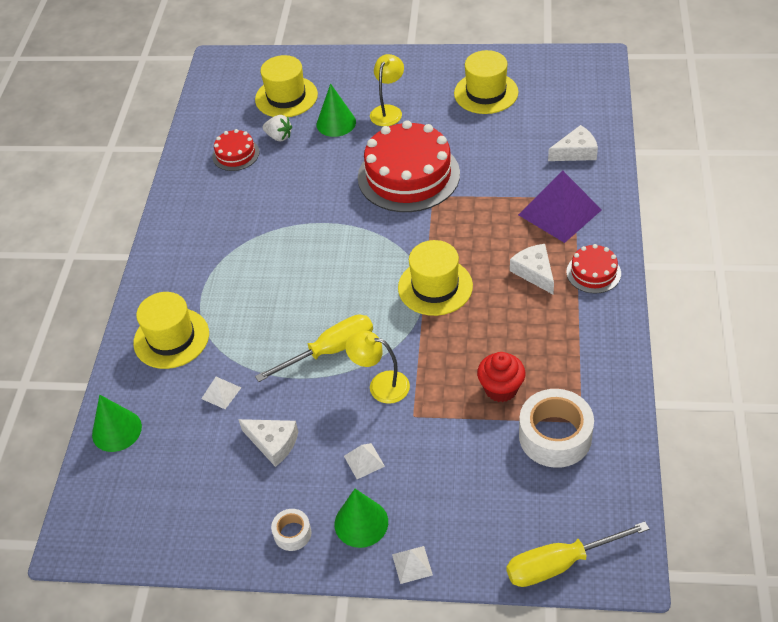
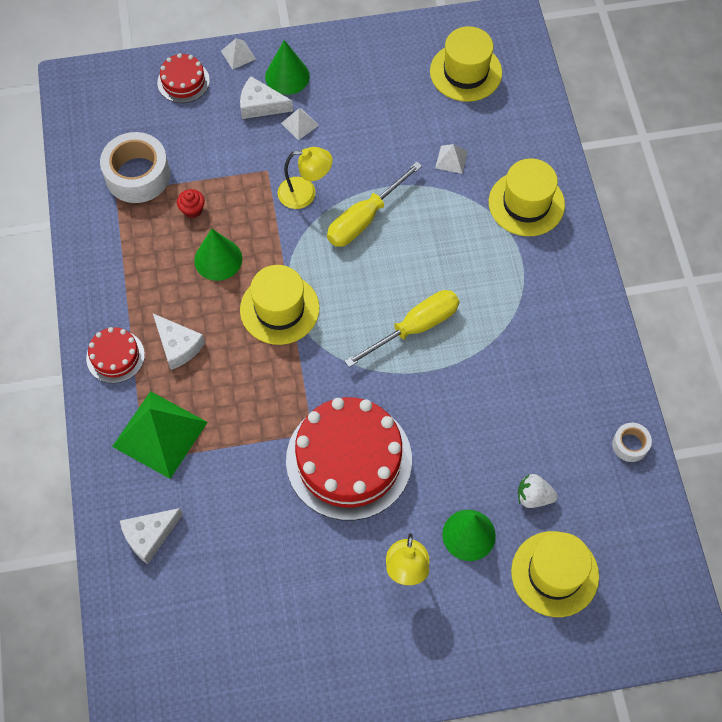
camera: 160 degrees right, 15 degrees up
(116, 430) = (529, 109): green cone -> green cone (218, 259)
(235, 154) = (575, 457): red cake -> red cake (183, 81)
(273, 443) = (384, 124): white cheese -> white cheese (260, 105)
(292, 533) = (340, 59): white tape -> white tape (630, 445)
(486, 93) = (283, 630): yellow hat -> yellow hat (465, 72)
(501, 389) = (192, 210): red cupcake -> red cupcake, size x0.62
(560, 212) = (159, 434): purple pyramid -> green pyramid
(560, 564) = (123, 76): yellow screwdriver -> yellow screwdriver (415, 327)

